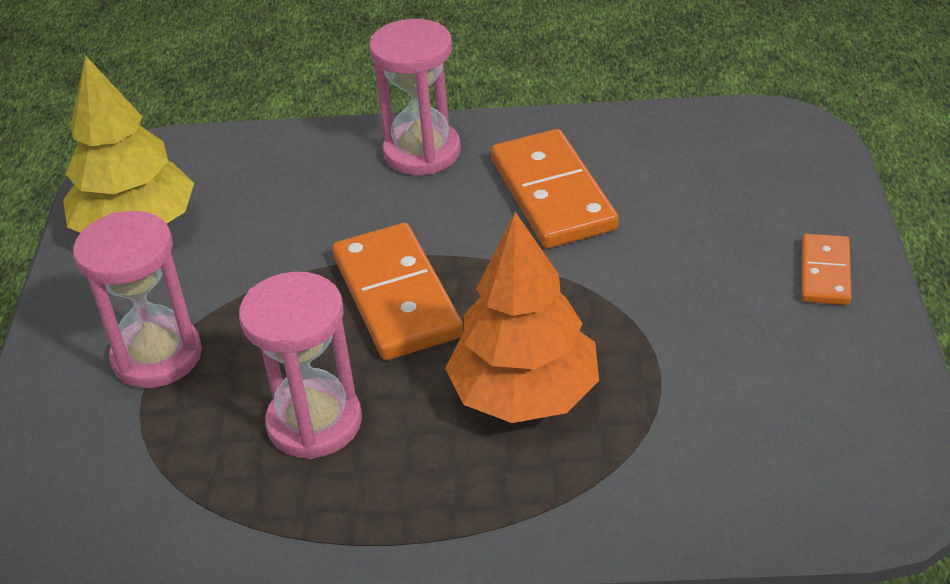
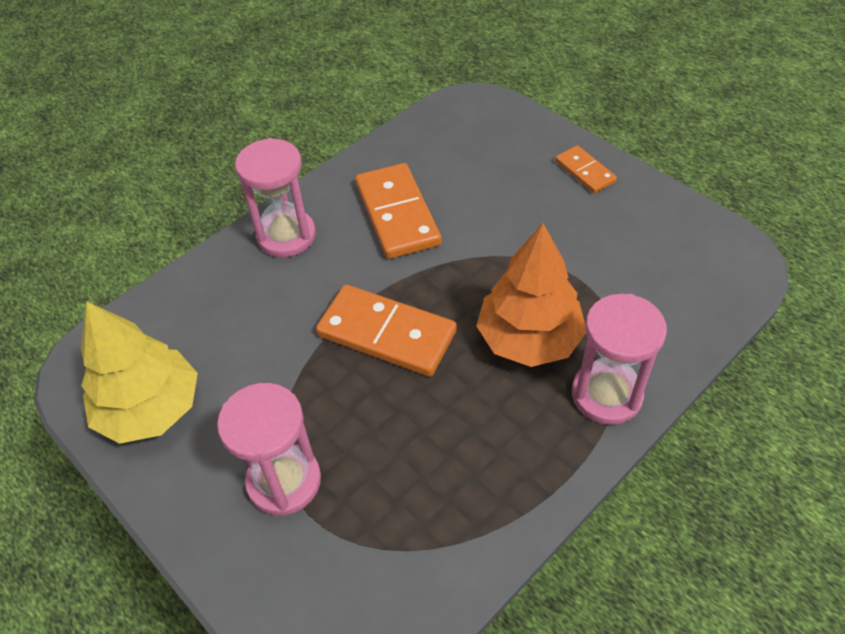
camera: 45 degrees left, 10 degrees up
(314, 423) = (438, 444): pink hourglass -> pink hourglass (606, 395)
(552, 194) = (397, 214): orange domino -> orange domino turned 45 degrees clockwise

